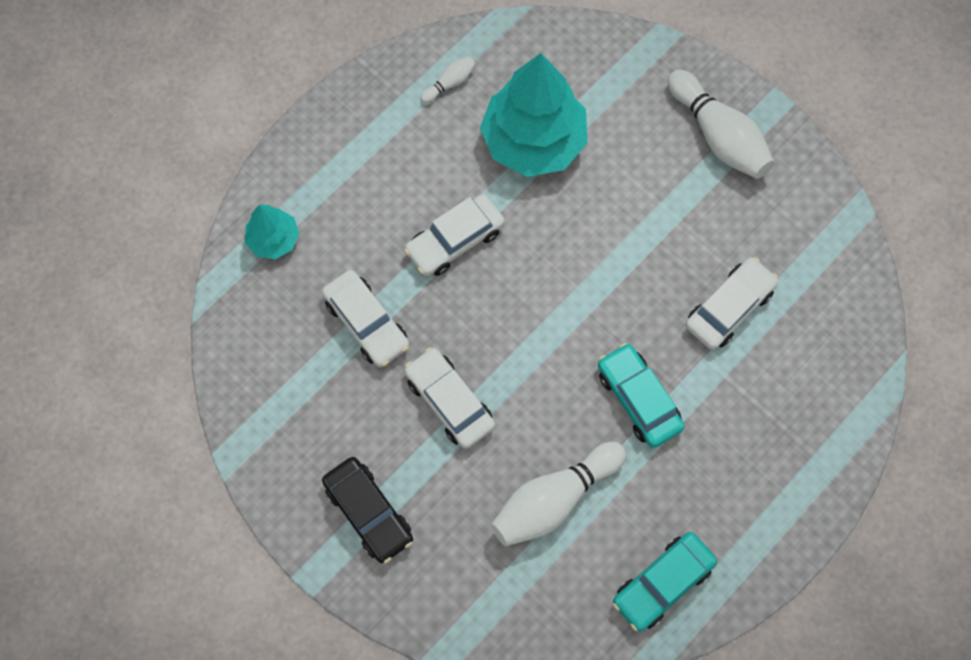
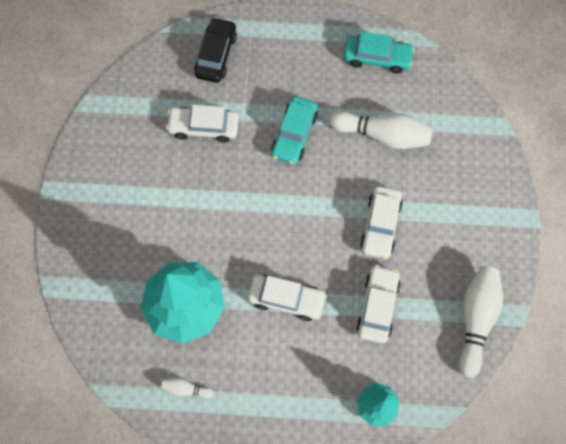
camera: 130 degrees left, 0 degrees up
(368, 512) = (473, 217): black car -> black car (216, 55)
(718, 136) = (98, 206): white bowling pin -> white bowling pin (476, 319)

